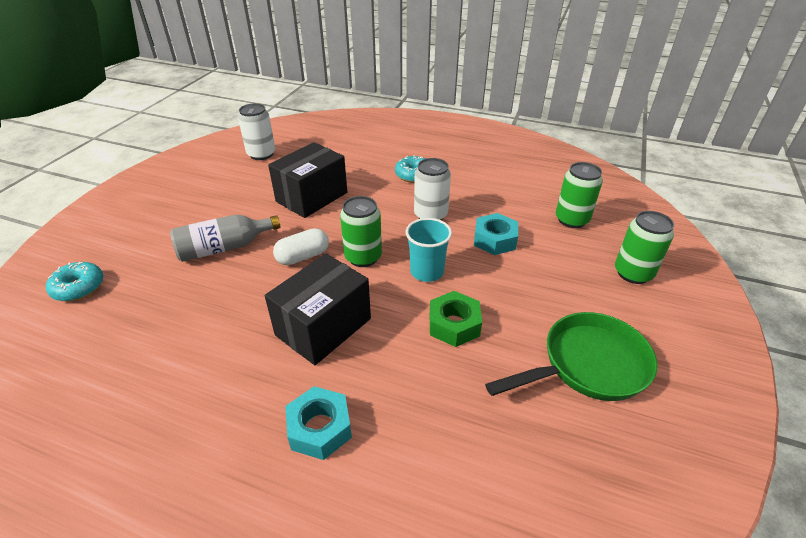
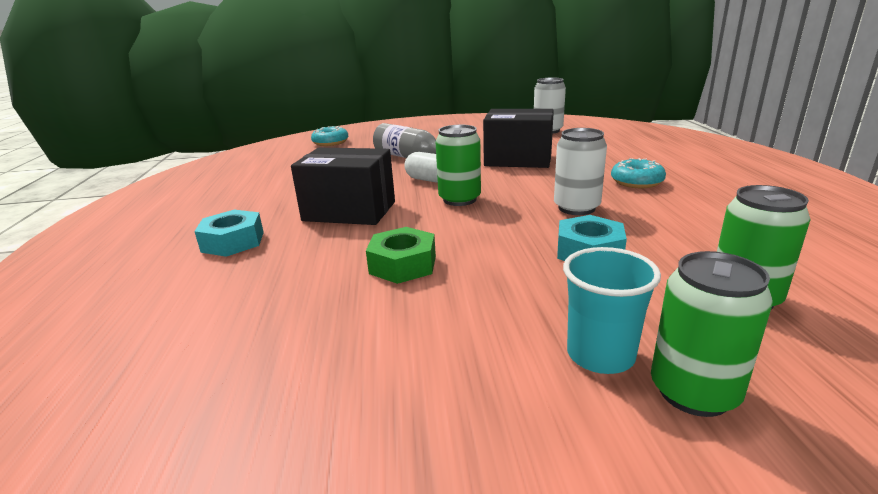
camera: 65 degrees right, 15 degrees down
(427, 272) = (474, 230): turquoise cup -> turquoise cup (600, 355)
(587, 365) = (404, 377): green pan -> none

